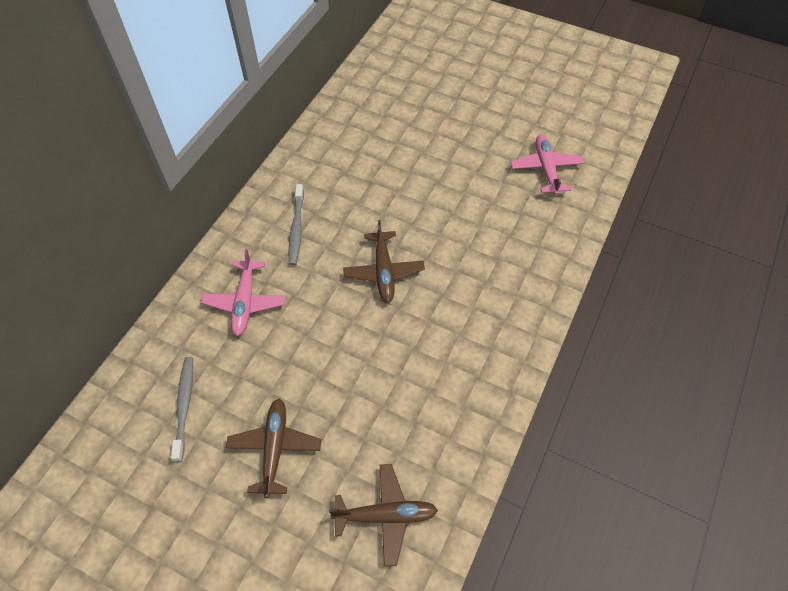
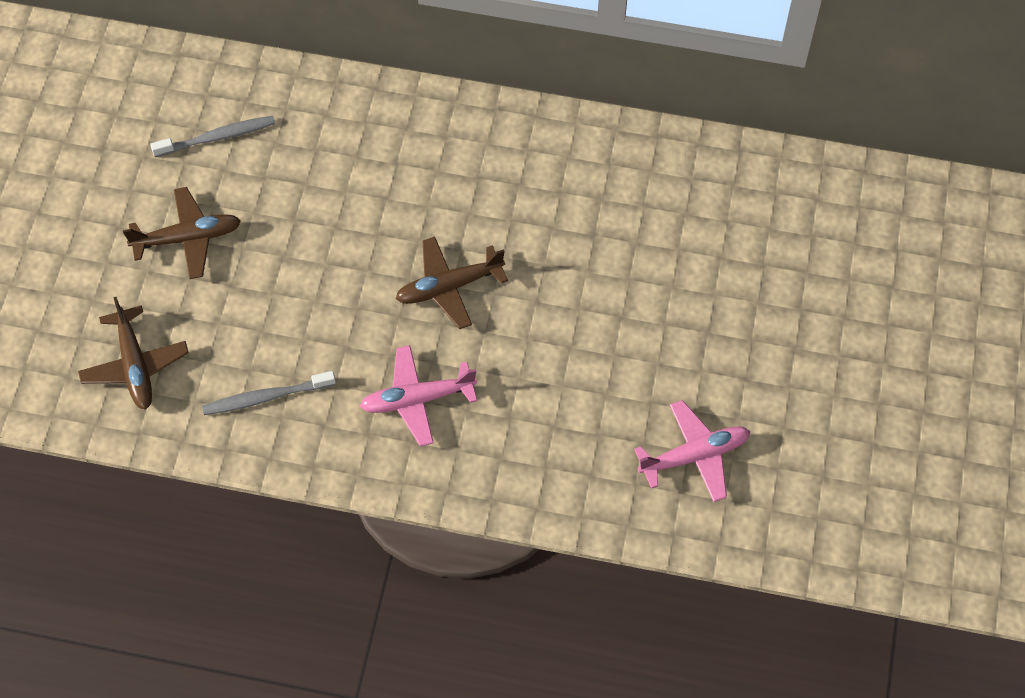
camera: 75 degrees right, 5 degrees up
(245, 302) = (363, 151): pink plane -> pink plane (417, 399)
(296, 228) = (487, 171): grey toothbrush -> grey toothbrush (267, 397)

